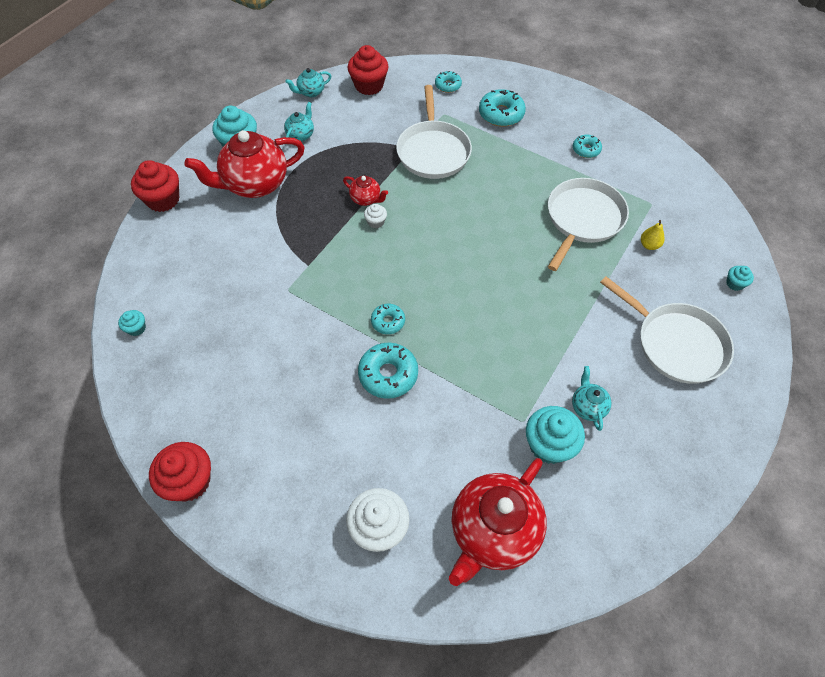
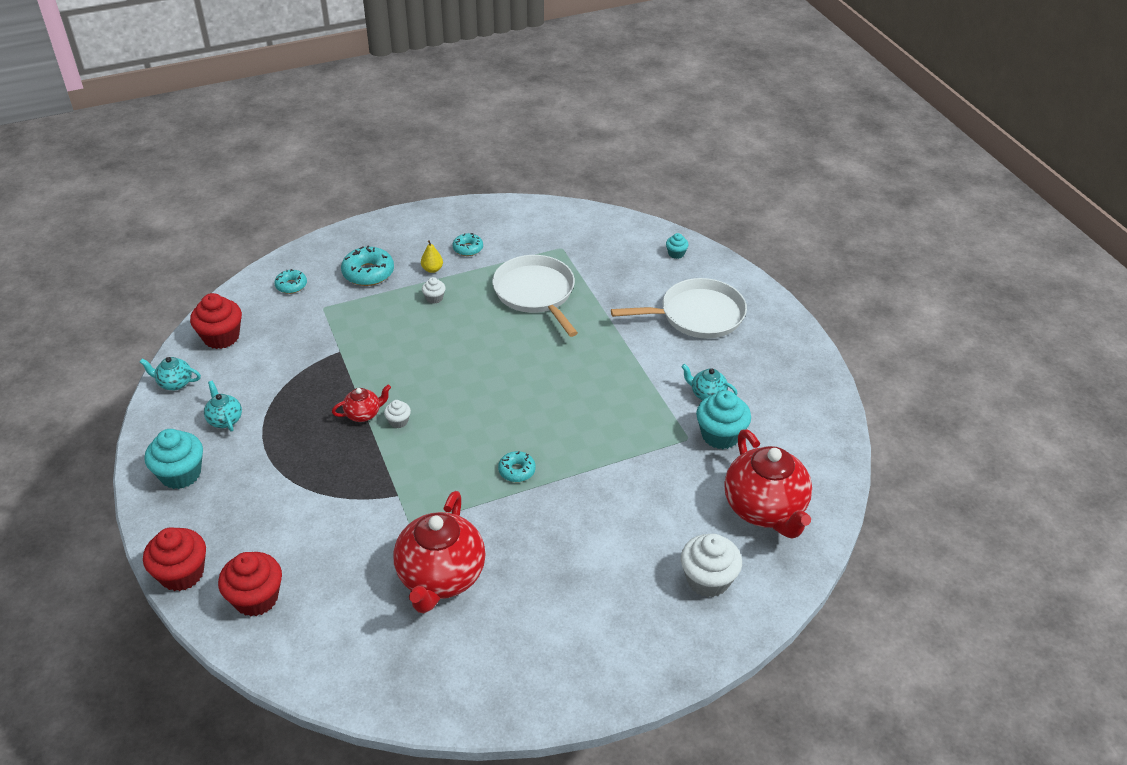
camera: 55 degrees left, 15 degrees down
(136, 328) = (335, 670): turquoise cupcake -> none
(189, 481) = (555, 699): red cupcake -> red cupcake (256, 598)
(255, 184) = (249, 487): red teapot -> red teapot (441, 577)
(311, 92) = (175, 383): turquoise teapot -> turquoise teapot turned 90 degrees clockwise
(388, 374) = (570, 499): turquoise donut -> none
(433, 151) = (359, 339): white pan -> none
(514, 164) = (434, 298): none -> white cupcake
(649, 245) = (598, 274): yellow pear -> yellow pear (432, 269)

